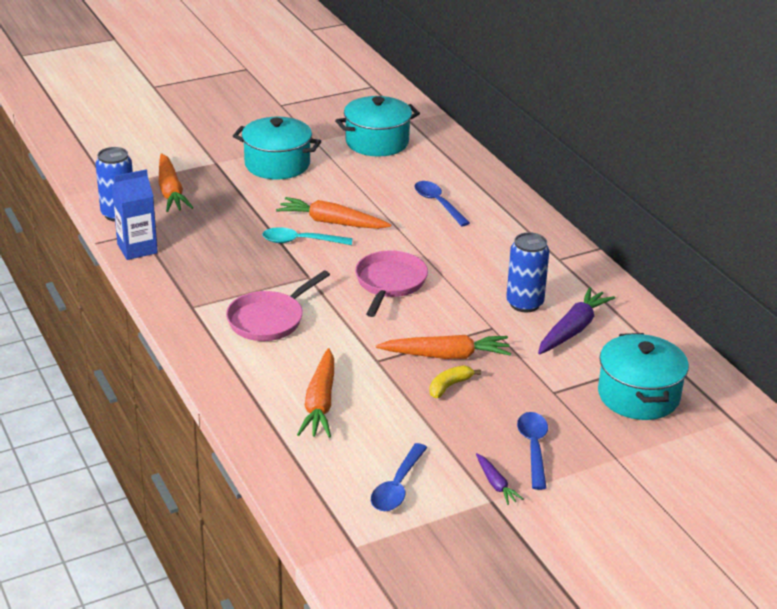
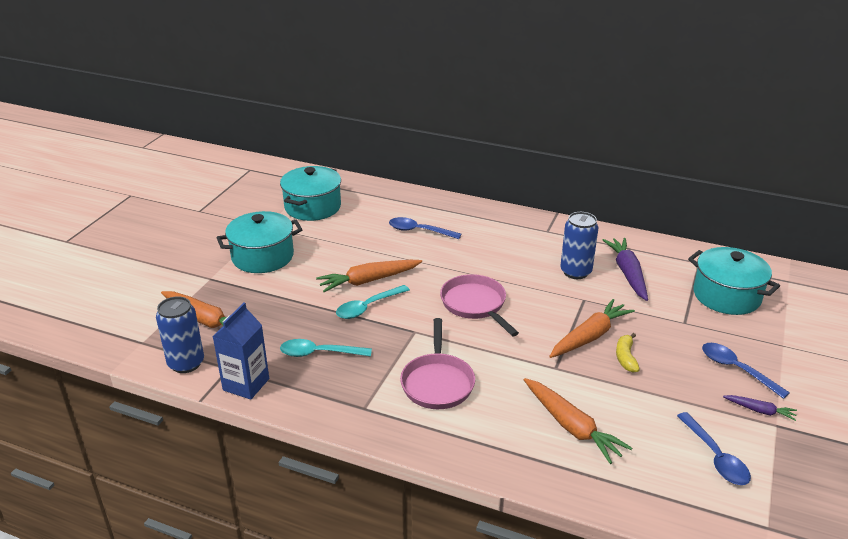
camera: 40 degrees left, 0 degrees up
(215, 255) = (319, 353): none -> turquoise spoon

